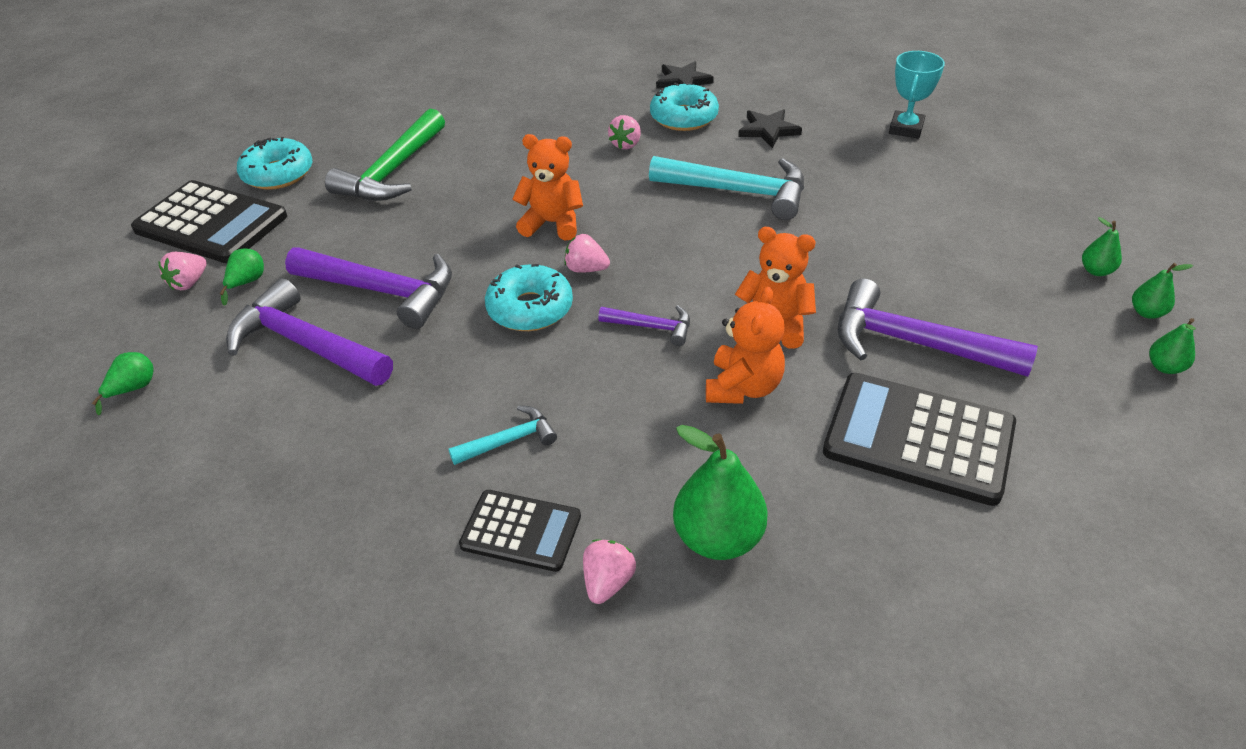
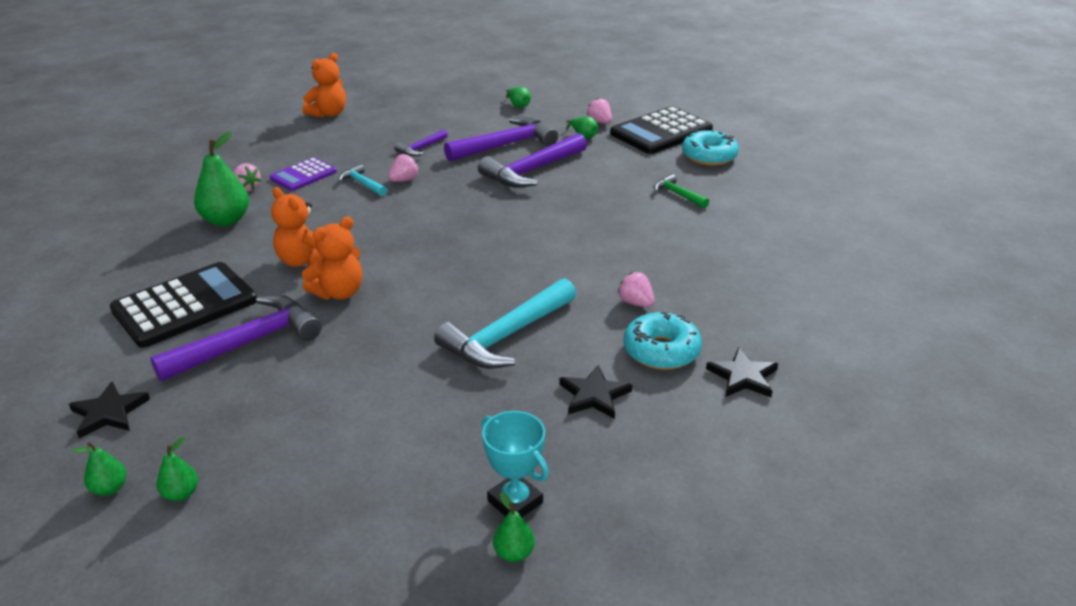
camera: 115 degrees right, 10 degrees down
(392, 171) = (677, 194): green hammer -> green hammer, size x0.51
(509, 440) = (362, 183): turquoise hammer -> turquoise hammer turned 135 degrees clockwise
(521, 531) = (303, 175): black calculator -> purple calculator
(530, 308) = (461, 211): turquoise donut -> none
(552, 223) = (547, 240): orange teddy bear -> orange teddy bear (328, 114)
(586, 269) = (479, 239): pink strawberry -> pink strawberry (404, 180)
(652, 327) = (393, 247): purple hammer -> purple hammer (421, 148)
(1099, 376) = (109, 413): none -> black star
(1164, 367) = (66, 454): green pear -> green pear (514, 553)

